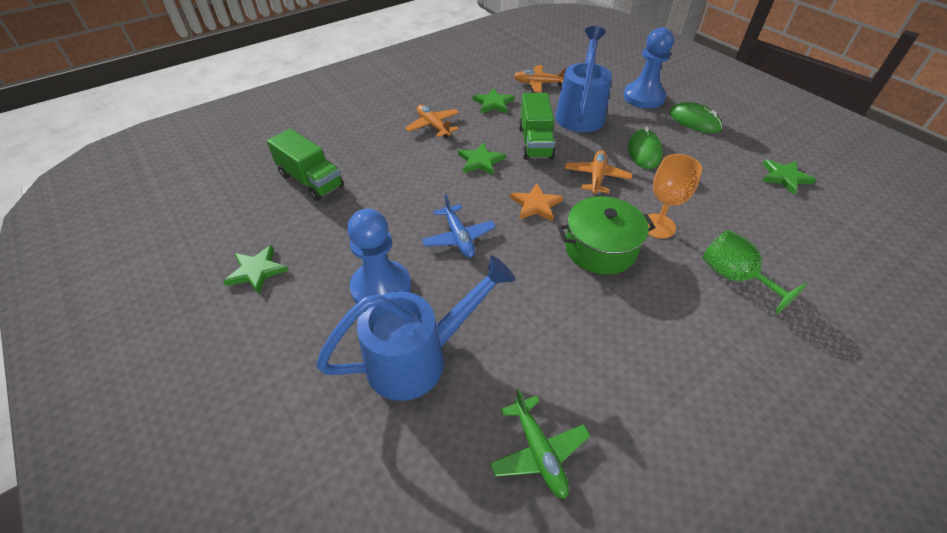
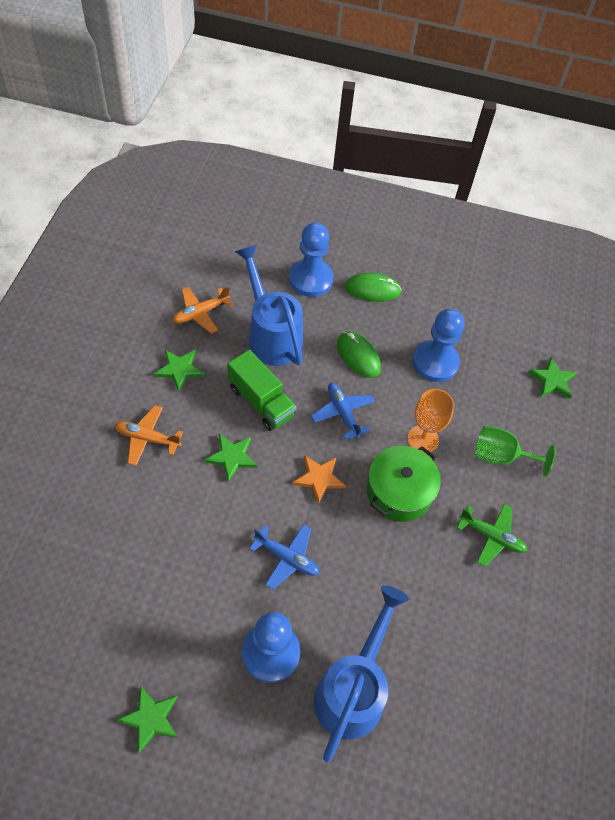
camera: 45 degrees left, 10 degrees up
(311, 181) = (93, 589): green truck -> none
(539, 451) = (480, 693): green plane -> green plane (491, 536)
(596, 177) = (342, 413): orange plane -> blue plane
(717, 184) = (435, 362): none -> blue pawn
(784, 177) = (476, 323): green star -> green star (552, 380)

